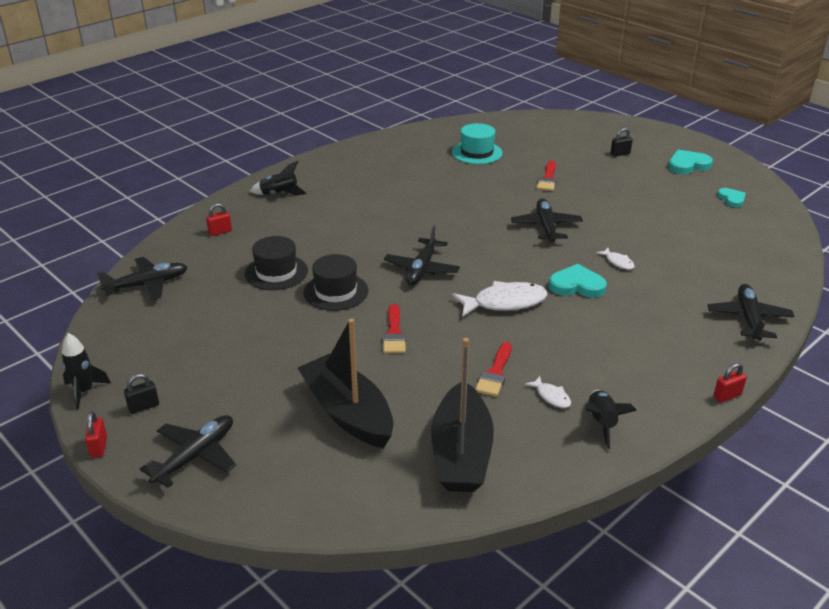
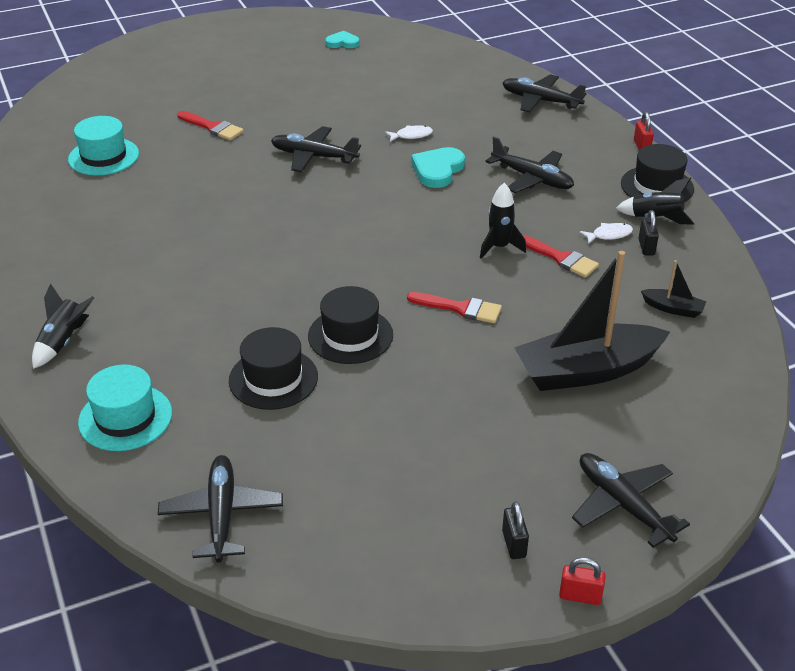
camera: 70 degrees left, 5 degrees up
(84, 391) = (456, 605): black rocket -> black rocket (499, 247)
(220, 232) = (125, 418): red padlock -> turquoise hat
(421, 269) = (343, 260): black plane -> black plane (532, 178)
(461, 453) = (673, 309): black boat -> black boat, size x0.43
(505, 302) = (443, 221): white fish -> none
(620, 154) = (198, 70): black padlock -> black padlock (646, 247)
(660, 416) = (657, 186): none -> black hat
(688, 165) = (258, 42): turquoise heart -> none

